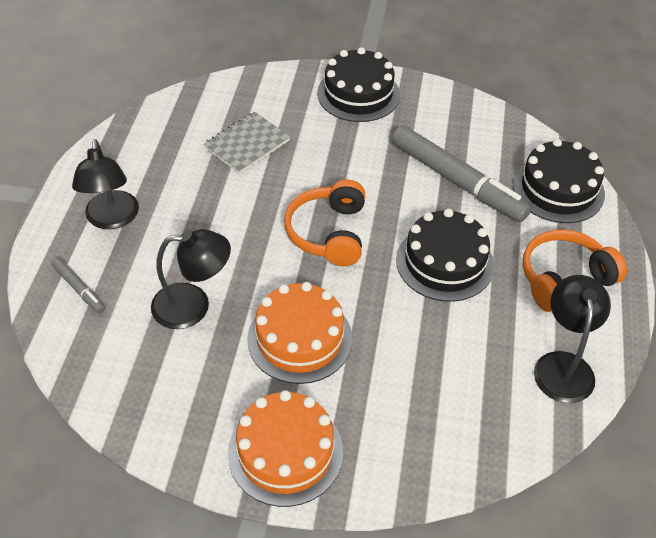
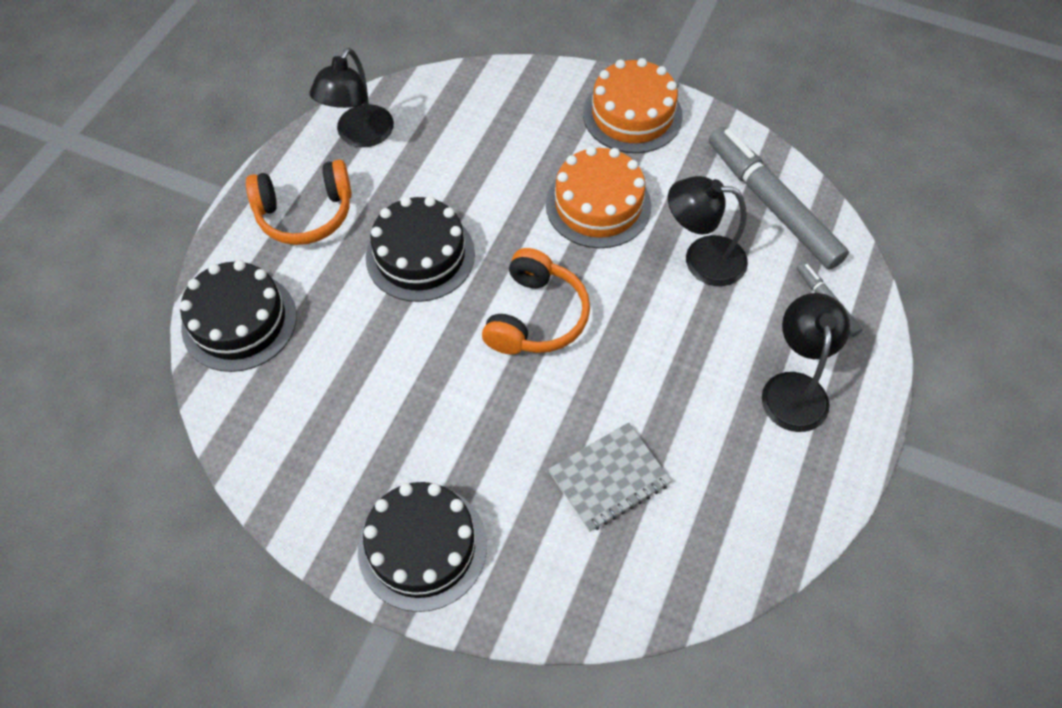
camera: 165 degrees left, 10 degrees up
(457, 181) = (354, 358): grey marker -> grey marker (772, 204)

